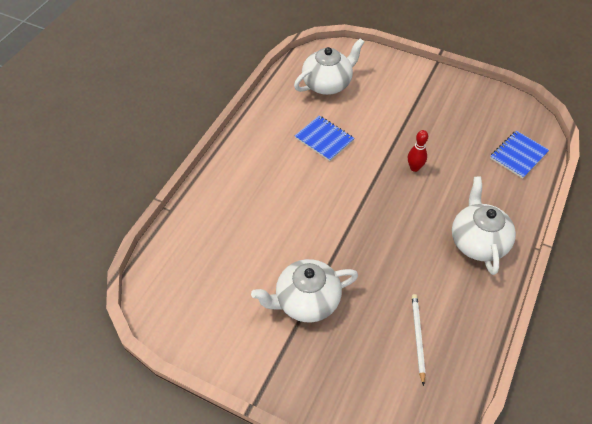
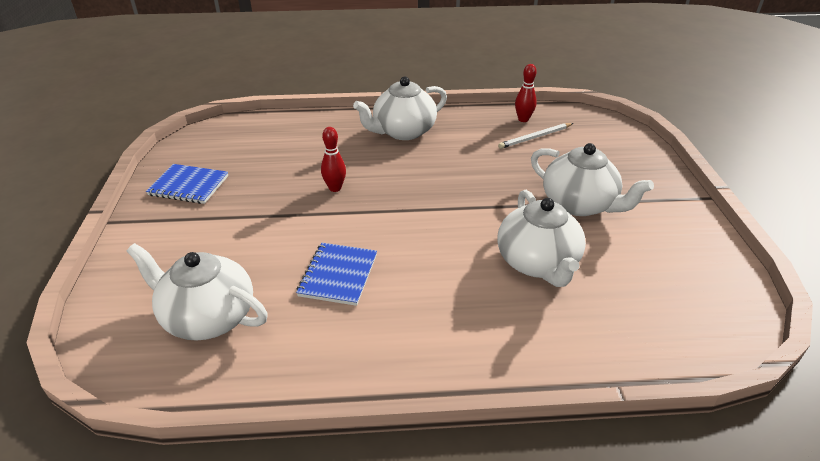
camera: 120 degrees left, 15 degrees down
(268, 235) = (537, 263): none -> white teapot
(456, 349) = (523, 119): none -> red bowling pin
(518, 155) = (267, 132): blue notebook -> blue notebook (189, 186)

